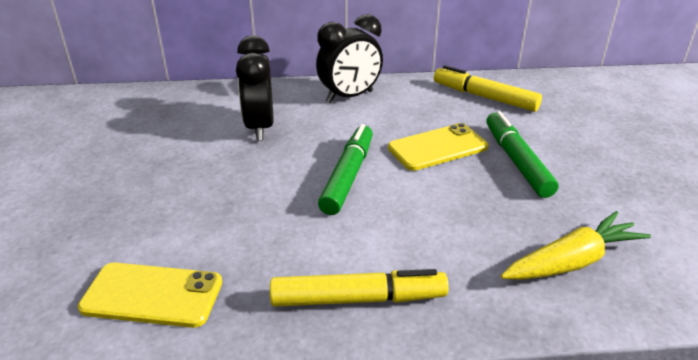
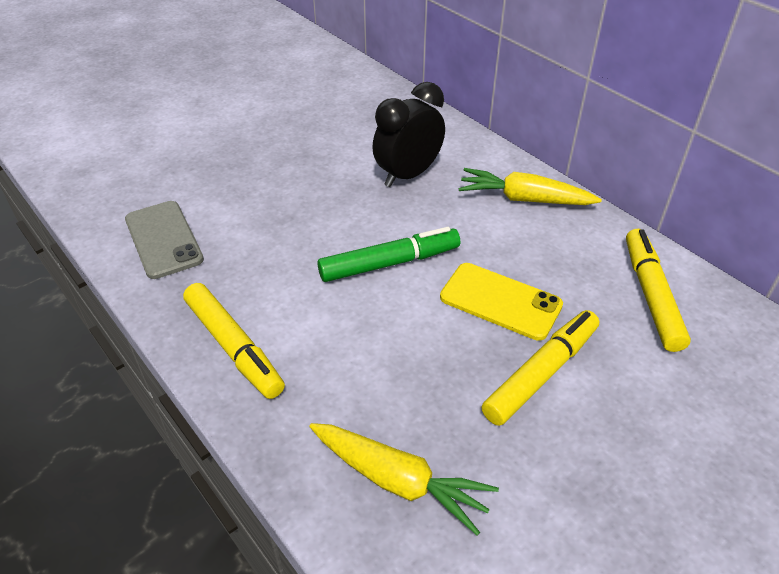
camera: 55 degrees right, 10 degrees up
(152, 295) = (163, 239): yellow phone -> grey phone
(349, 97) = (524, 199): black clock -> yellow carrot
(516, 161) = (541, 373): green marker -> yellow marker

